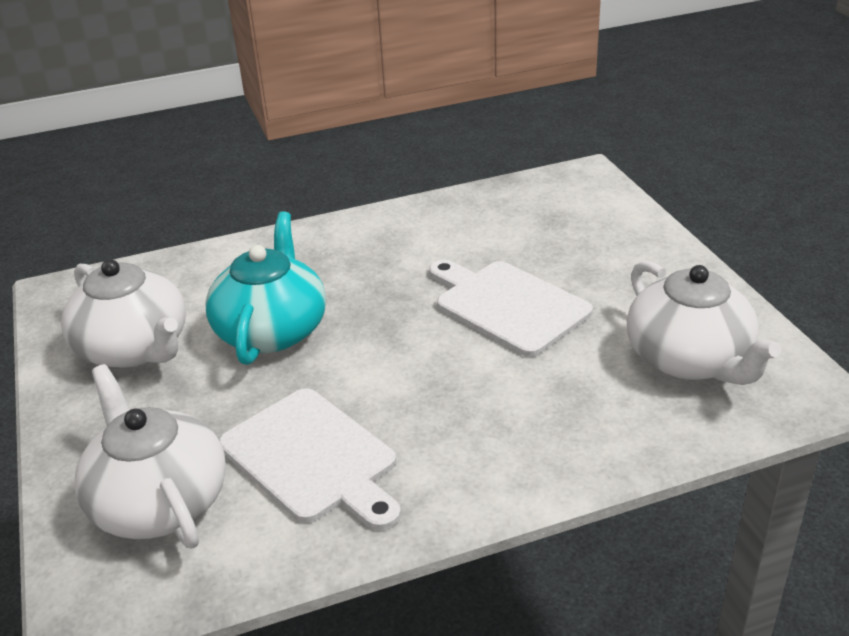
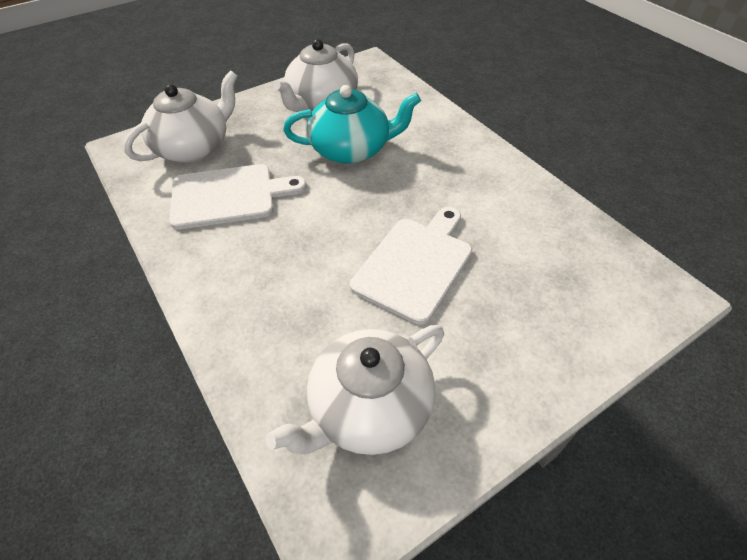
camera: 75 degrees right, 15 degrees up
(312, 458) = (229, 196): white cutting board -> white cutting board turned 135 degrees counterclockwise

